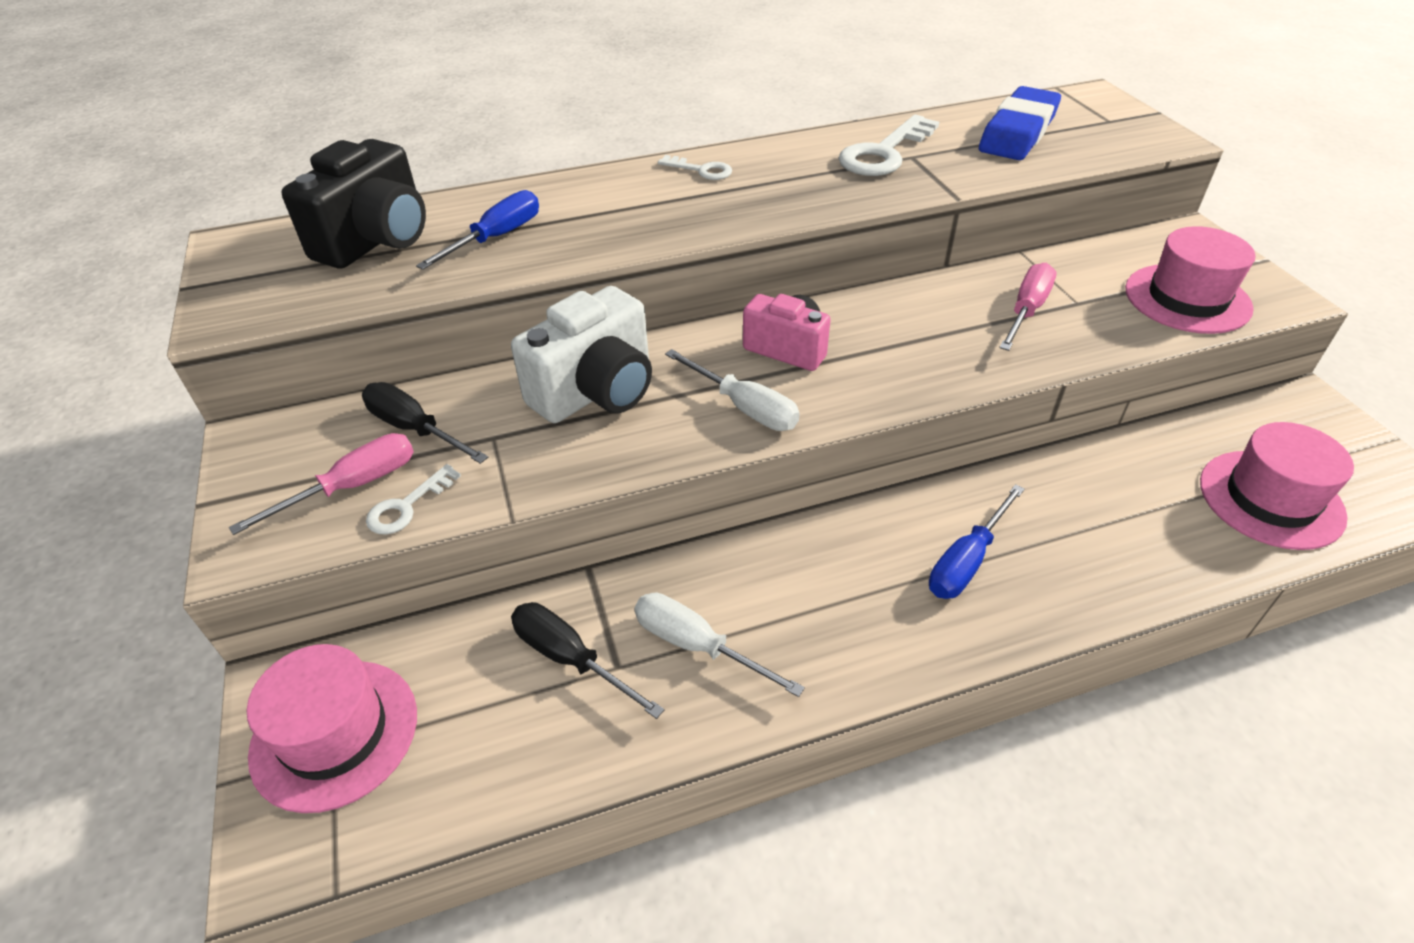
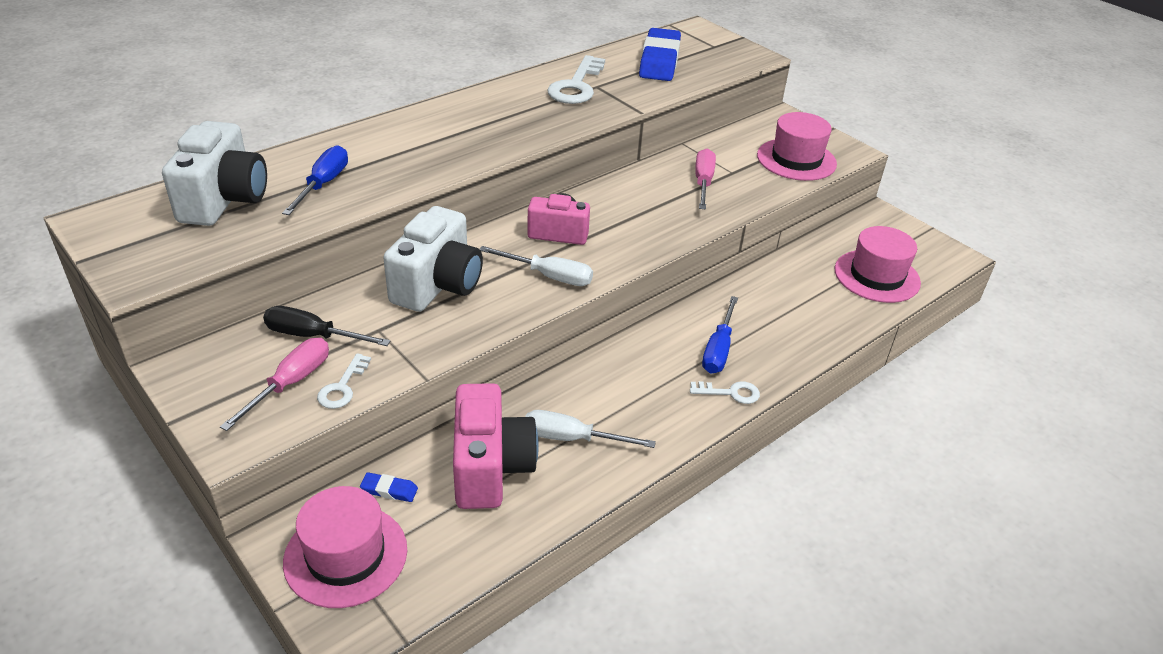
camera: 25 degrees left, 5 degrees down
(377, 240) = (224, 200): black camera -> white camera
(433, 654) = (389, 490): none -> blue eraser
(570, 659) = (490, 467): black screwdriver -> pink camera
(701, 170) = (451, 114): white key -> white key (730, 393)

